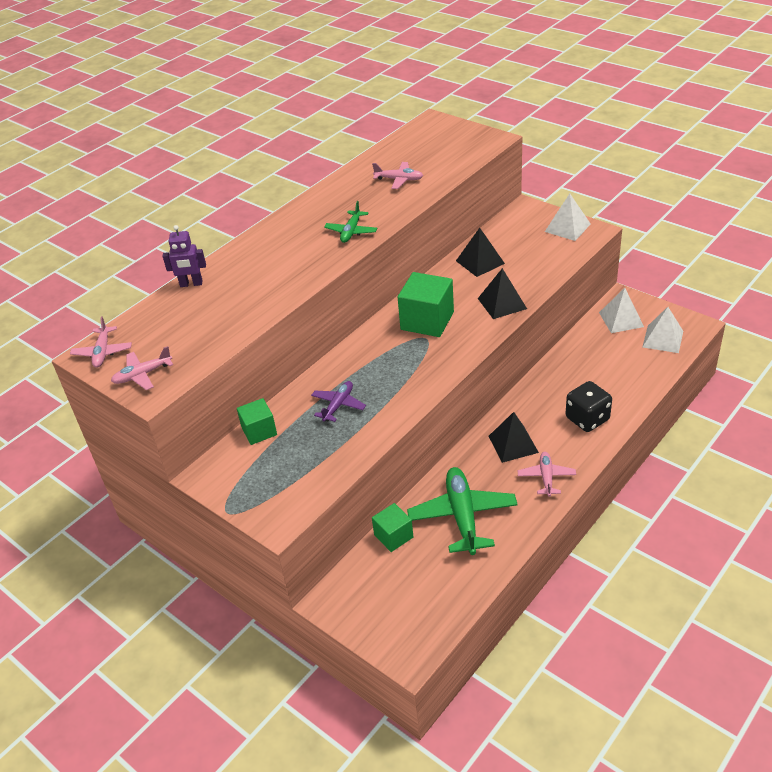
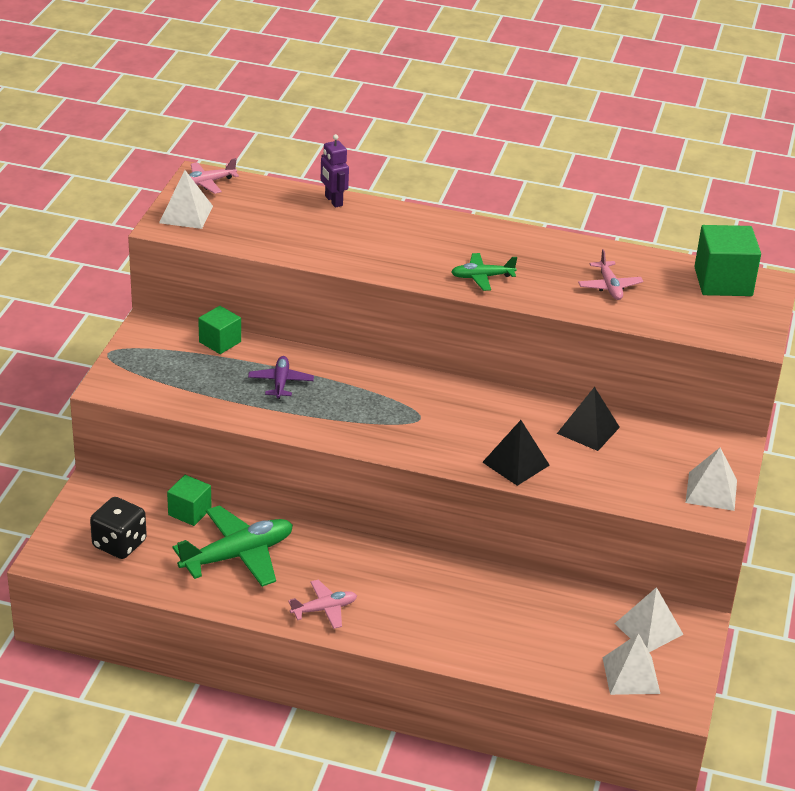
camera: 60 degrees right, 5 degrees down
(142, 375) = (186, 214): pink plane -> white pyramid
(338, 405) = (280, 382): purple plane -> purple plane turned 90 degrees counterclockwise
(427, 321) = (450, 412): green cube -> green cube (723, 281)
(513, 444) = (364, 572): black pyramid -> none
(587, 419) = (437, 627): black dice -> black dice (119, 544)

